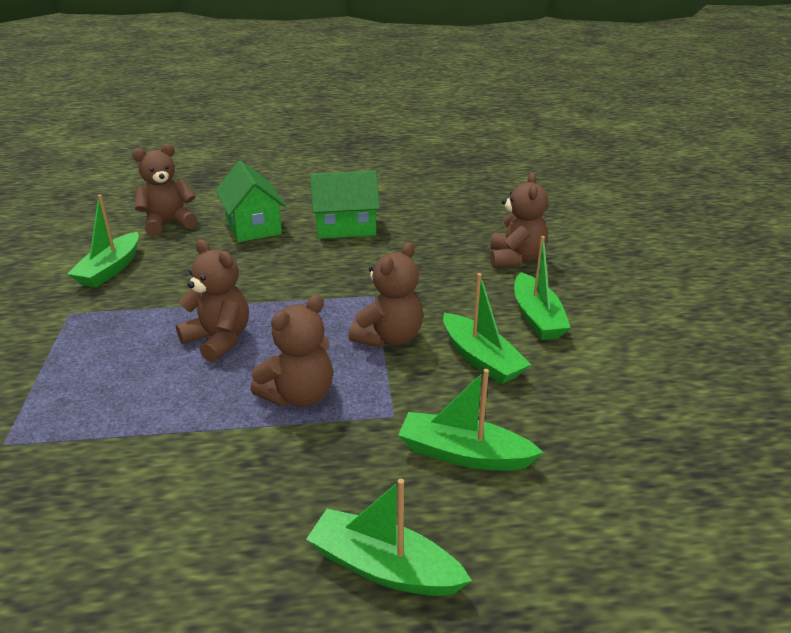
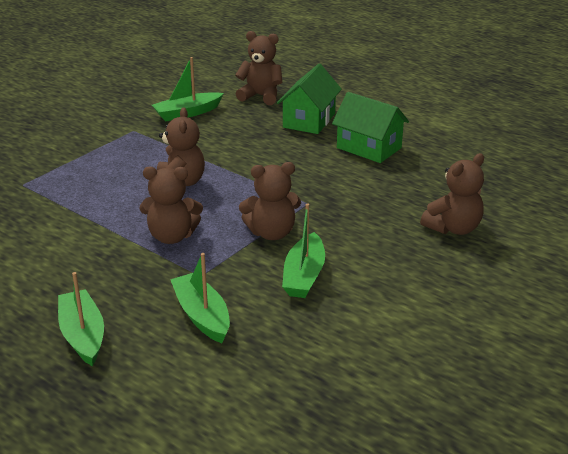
camera: 45 degrees right, 0 degrees up
(537, 317) = (390, 273): green boat -> none

